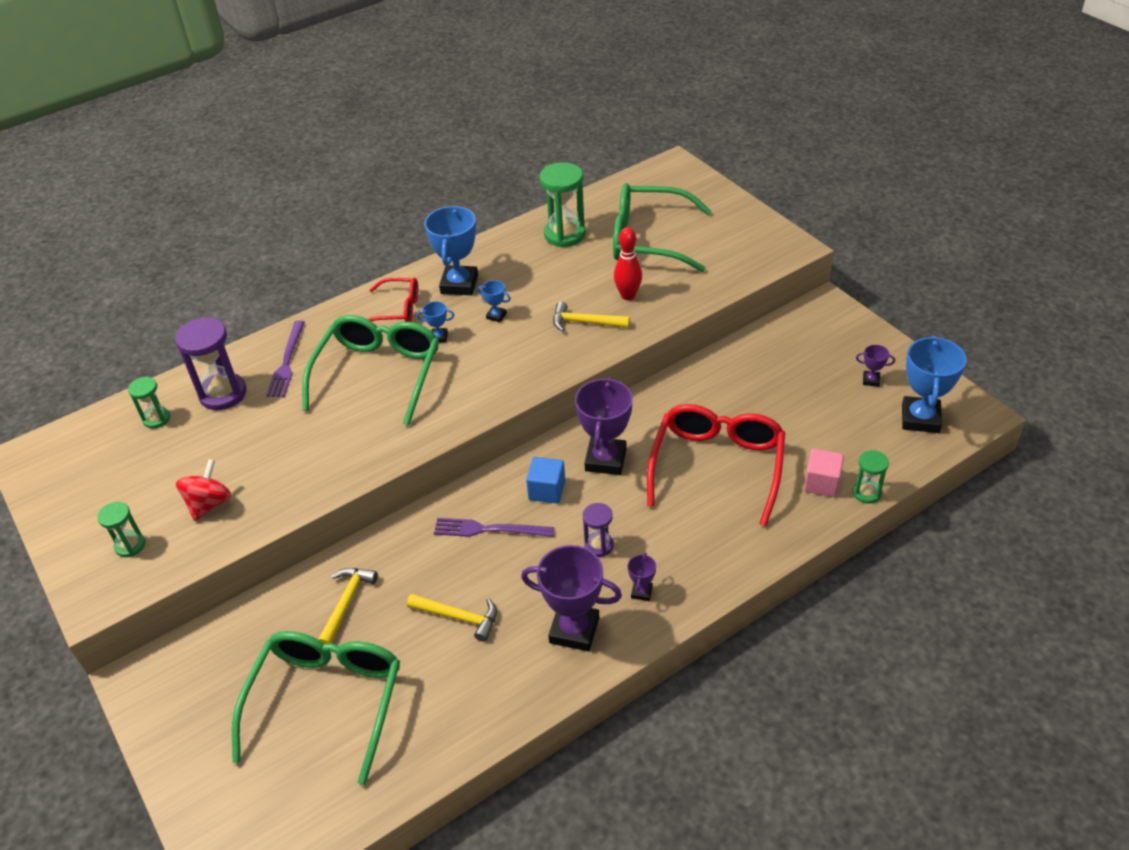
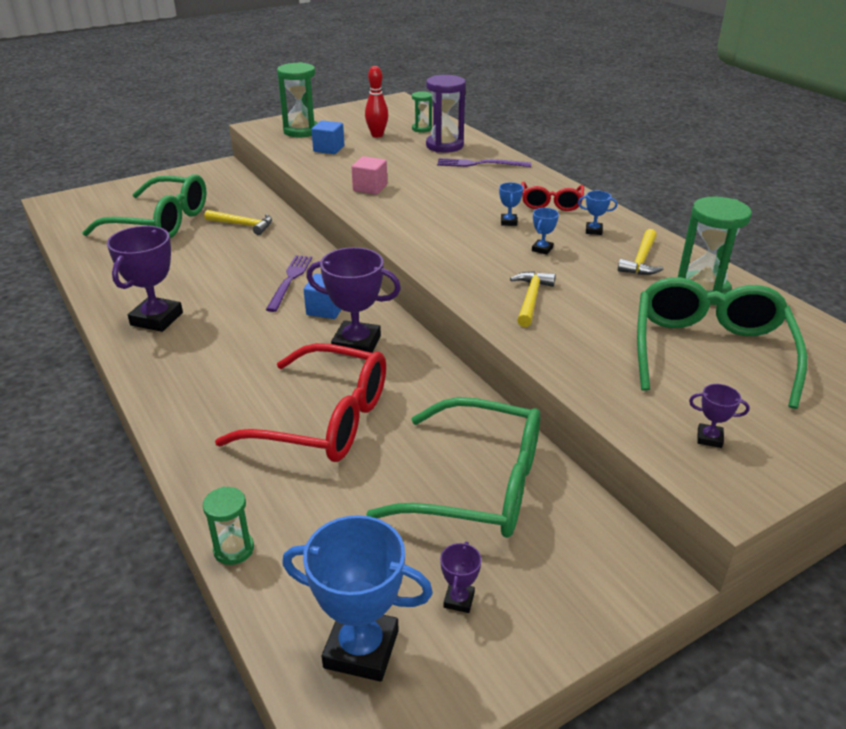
camera: 90 degrees right, 10 degrees down
(130, 545) = (301, 131): green hourglass -> green hourglass, size x1.79
(209, 504) = (329, 149): red spinning top -> blue cube
(378, 374) = (459, 198): green glasses -> green glasses (478, 485)
(458, 617) = (203, 267): yellow hammer -> yellow hammer (641, 260)
(459, 284) = (593, 231): blue trophy -> blue trophy, size x0.46
(599, 545) = (245, 335): purple hourglass -> none
(628, 295) = (584, 329): red bowling pin -> red bowling pin (377, 135)
(641, 592) = (176, 356): purple trophy -> purple trophy (709, 438)
(821, 483) = (266, 506): pink cube -> pink cube (370, 188)

